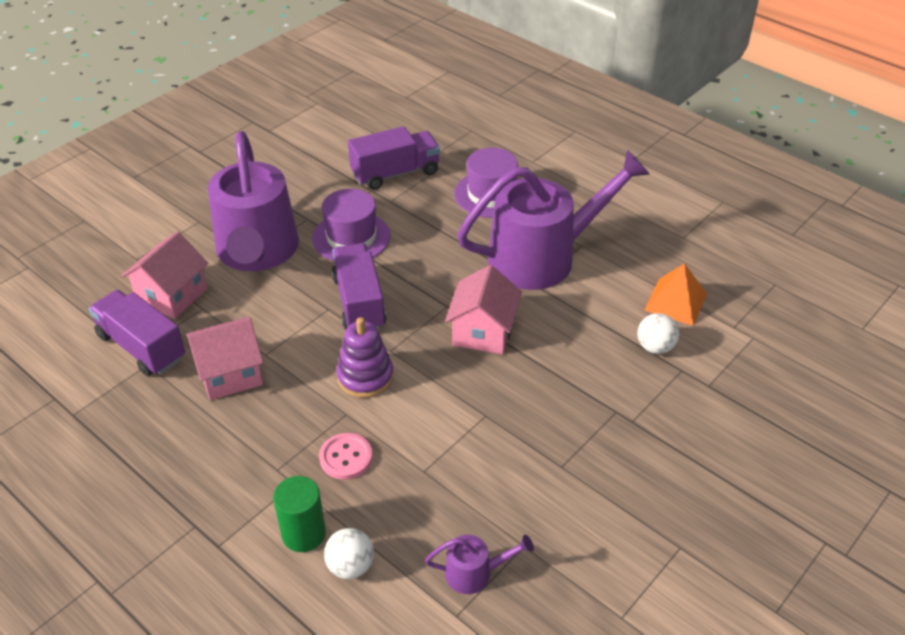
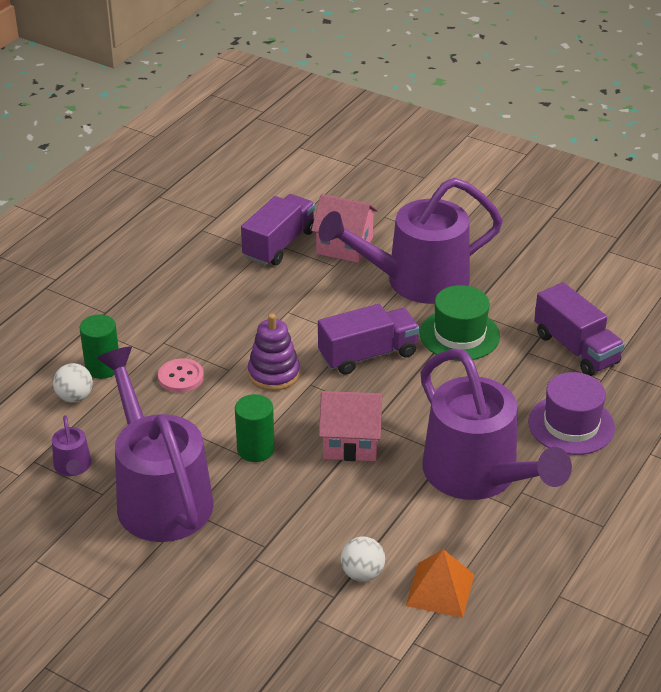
camera: 80 degrees right, 5 degrees down
(230, 374) = (260, 297): pink house -> none
(351, 237) = (459, 335): purple hat -> green hat
(479, 404) = (255, 449): none -> green cylinder
(533, 492) = (159, 494): none -> purple watering can

